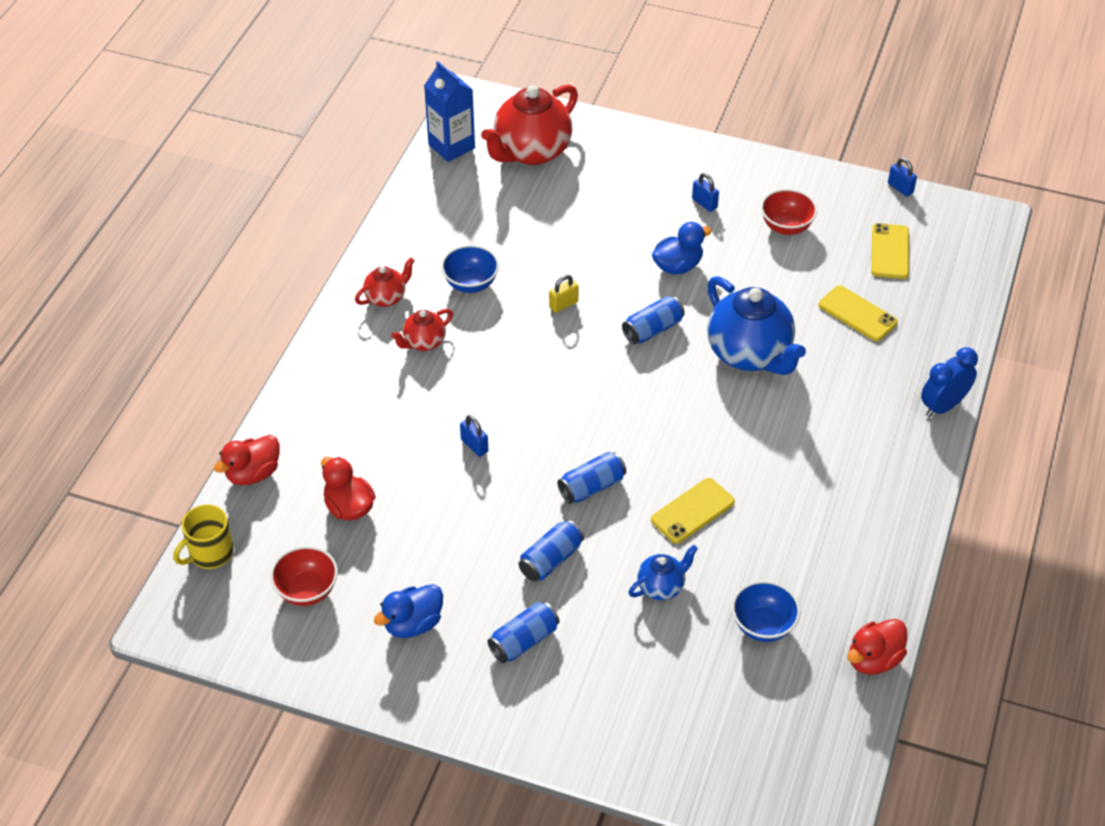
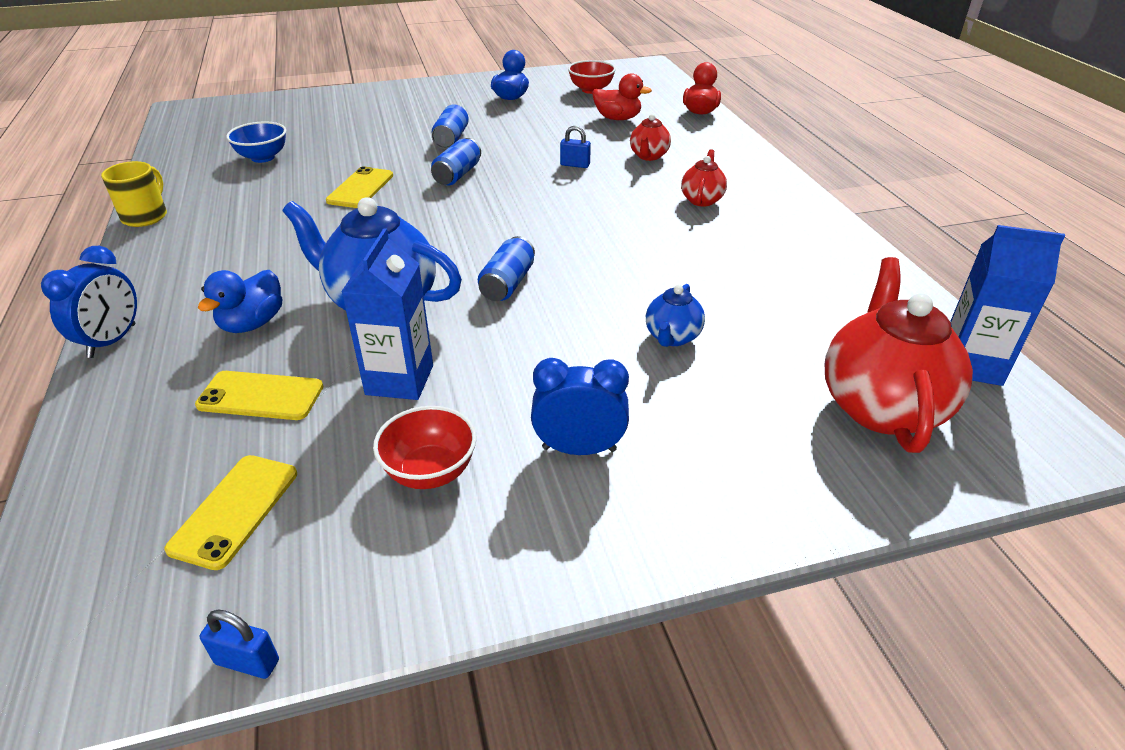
camera: 145 degrees right, 10 degrees down
(210, 553) = (667, 84): yellow mug -> yellow mug (146, 216)
(386, 297) = (780, 213): red teapot -> red teapot (648, 156)
(471, 284) = (729, 249): blue bowl -> none
(524, 641) = (433, 110): blue can -> none
(563, 305) = (621, 268): yellow padlock -> none
(661, 587) = (356, 151): blue teapot -> blue teapot (672, 337)
(678, 266) = (539, 353): blue duck -> blue duck (252, 323)
(704, 203) = (579, 449): blue padlock -> blue clock
(771, 287) = (399, 380): none -> blue carton
(873, 659) = (162, 168): red duck -> none
(889, 251) = (235, 510): yellow phone -> yellow phone turned 45 degrees clockwise

